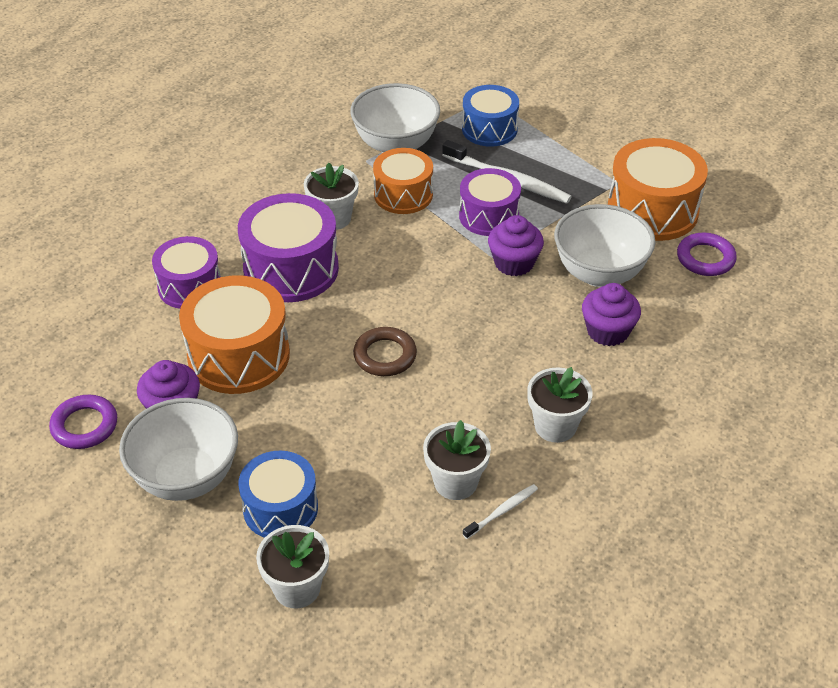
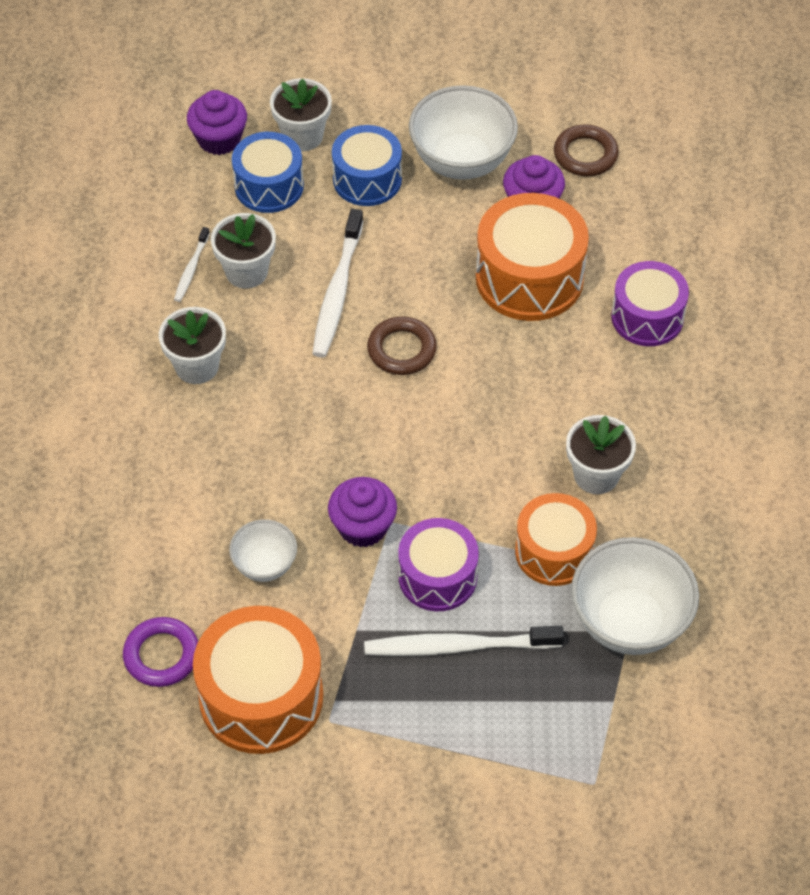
camera: 145 degrees right, 10 degrees up
(84, 426) = (585, 154): purple ring -> brown ring
(291, 269) = (575, 390): purple drum -> none
(395, 424) = (337, 292): none -> white toothbrush
(489, 129) = (545, 721): blue drum -> blue drum (269, 186)
(599, 273) = (265, 565): white bowl -> white bowl, size x0.55
(607, 331) = (211, 495): purple cupcake -> purple cupcake (219, 139)

